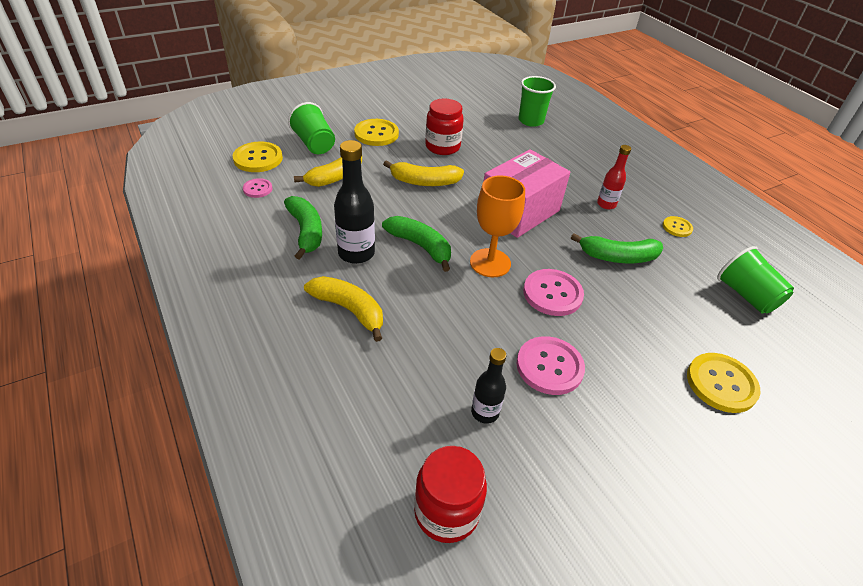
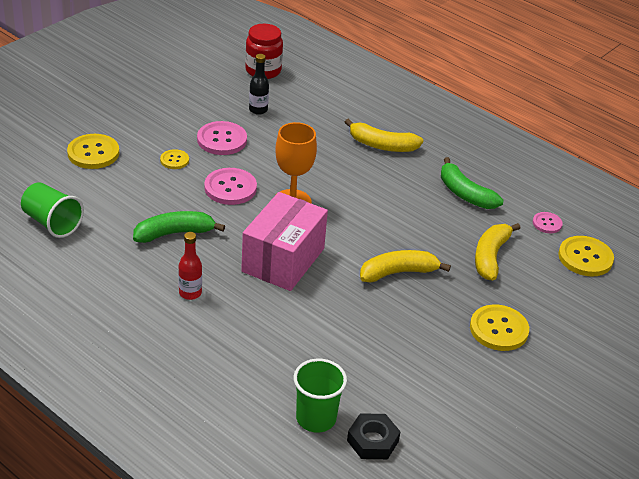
camera: 160 degrees right, 5 degrees down
(314, 144) = (551, 293): green cup -> none
(356, 253) = (409, 185): black bottle -> none
(420, 246) = (360, 203): green banana -> none
(442, 147) = (408, 330): red jar -> none
(500, 106) = (372, 441): none -> black nut
(677, 227) = (109, 282): yellow button -> yellow button (174, 160)

